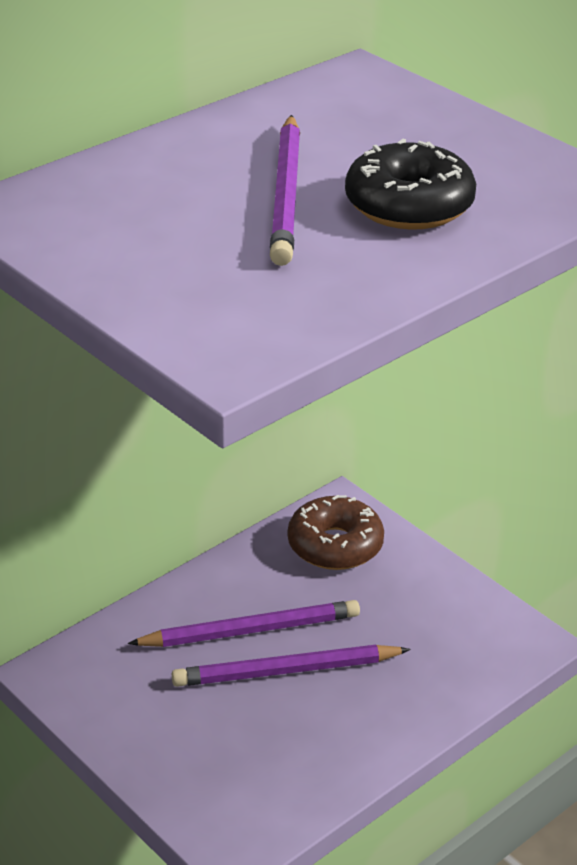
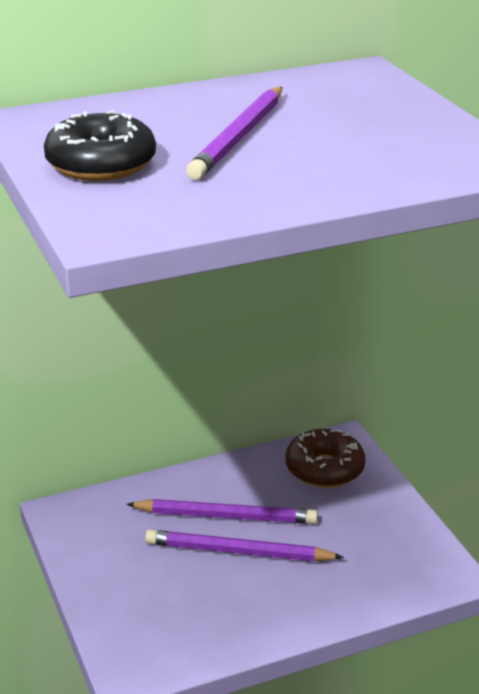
camera: 20 degrees right, 5 degrees down
(409, 205) = (331, 156): black donut -> black donut (101, 164)

